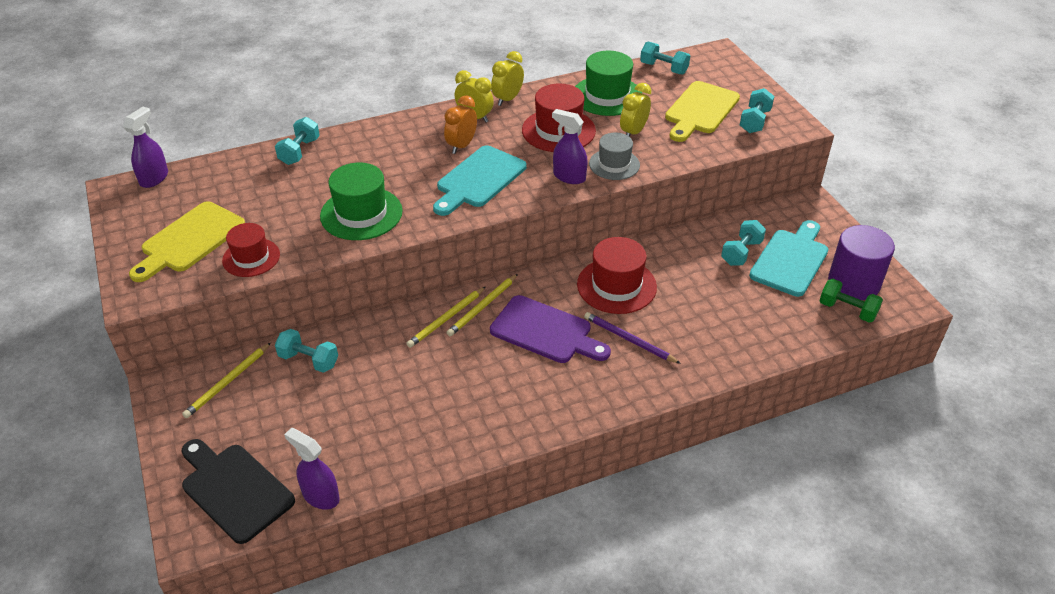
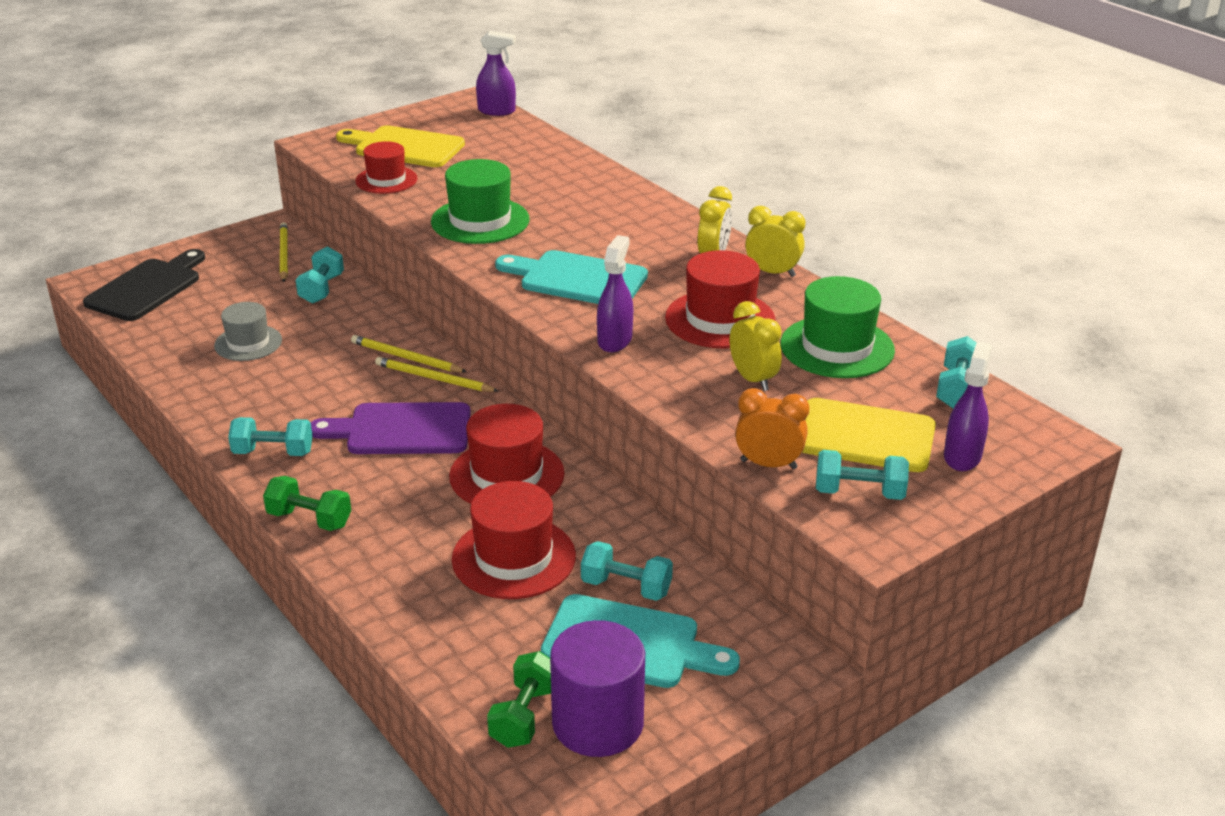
camera: 75 degrees right, 10 degrees down
(228, 382) = (283, 254): yellow pencil -> yellow pencil turned 60 degrees clockwise
(299, 151) = (579, 168): turquoise dumbbell -> turquoise dumbbell (273, 452)
(320, 496) = (139, 332): purple spray bottle -> purple spray bottle (962, 456)
(461, 146) = (644, 257): orange clock -> orange clock (768, 464)
(545, 331) = (401, 430): purple cutting board -> purple cutting board turned 75 degrees clockwise
(614, 164) = (662, 372): grey hat -> grey hat (248, 343)
(629, 339) = (402, 497): purple pencil -> none
(633, 132) = (753, 379): yellow clock -> yellow clock turned 45 degrees clockwise
(643, 391) = (309, 519): none -> green dumbbell
(705, 295) = (513, 558): none -> red hat

